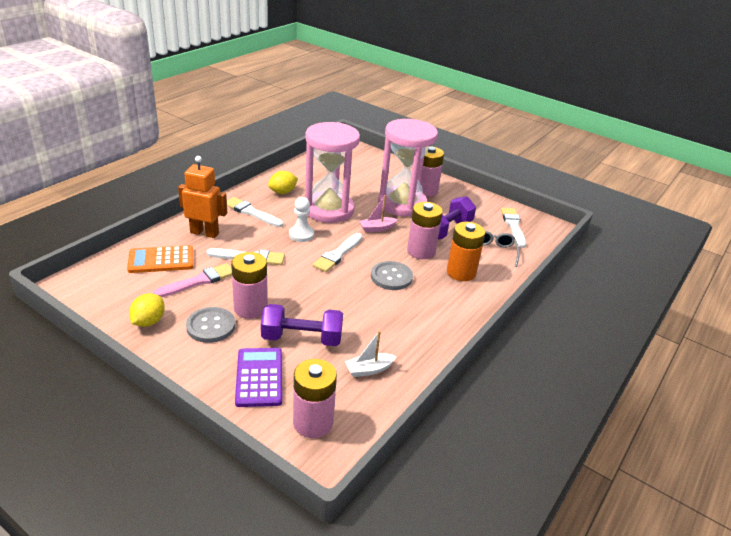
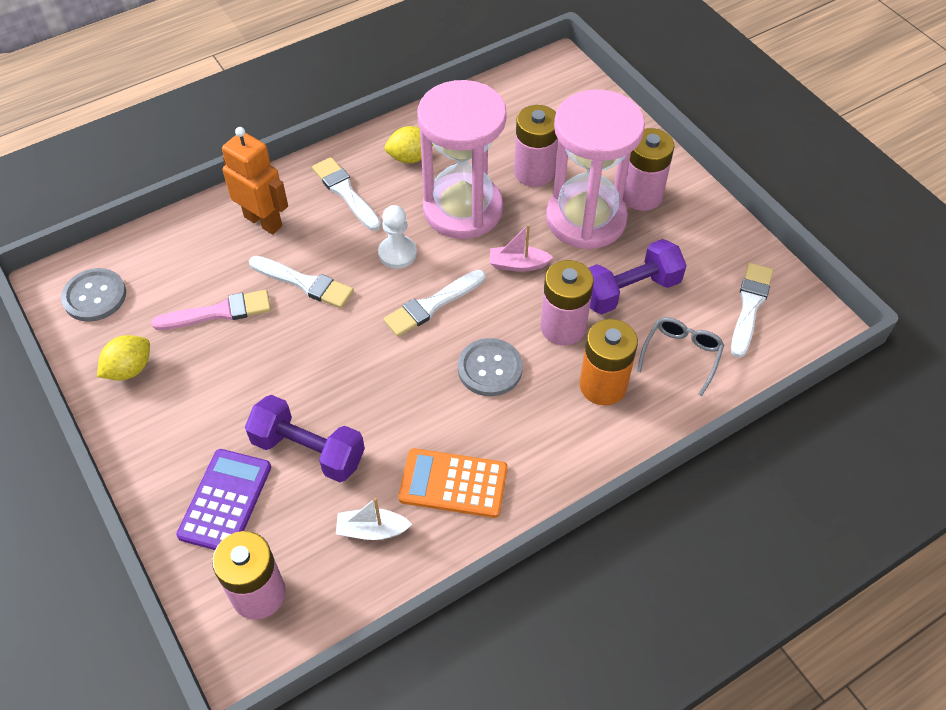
camera: 25 degrees right, 20 degrees up
(161, 260) = (186, 262): orange calculator -> orange calculator (453, 483)
(211, 326) = (202, 397): grey button -> grey button (95, 296)
(250, 308) = (265, 378): pink battery -> pink battery (534, 172)

